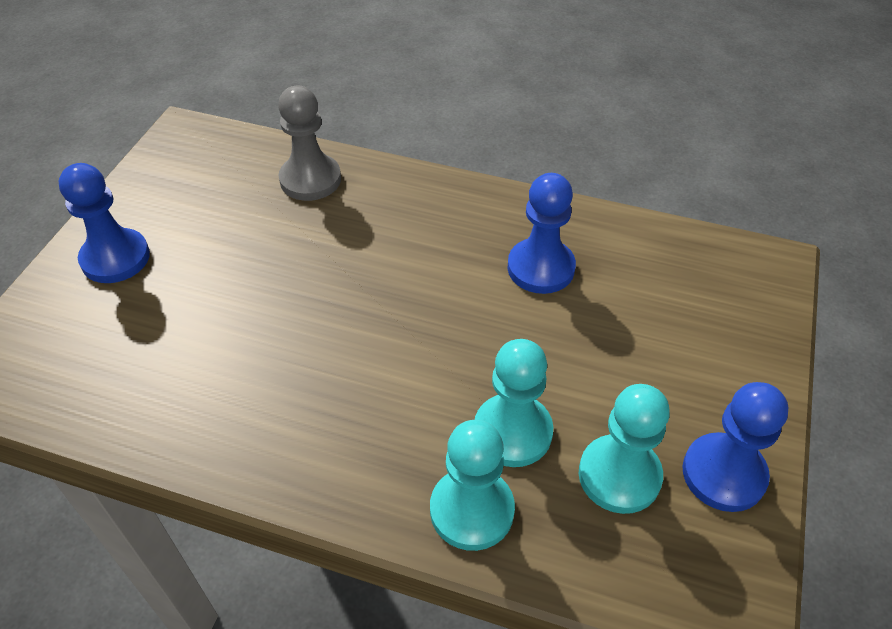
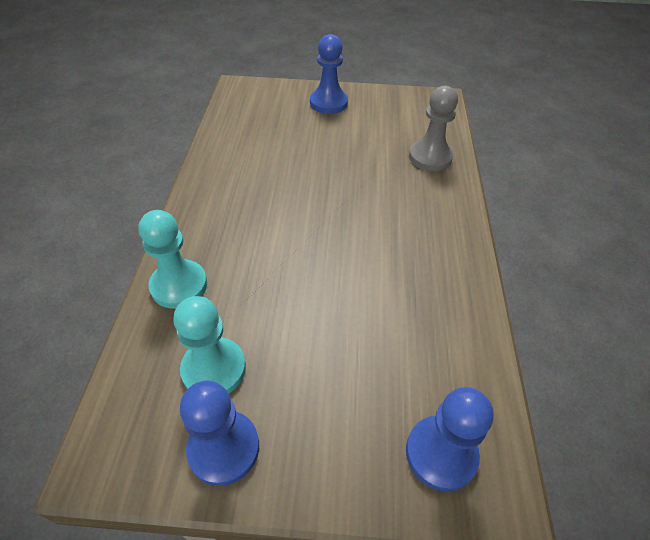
camera: 75 degrees right, 0 degrees up
(512, 432) = (242, 298): turquoise pawn -> none
(540, 268) = (403, 294): blue pawn -> blue pawn (441, 453)

